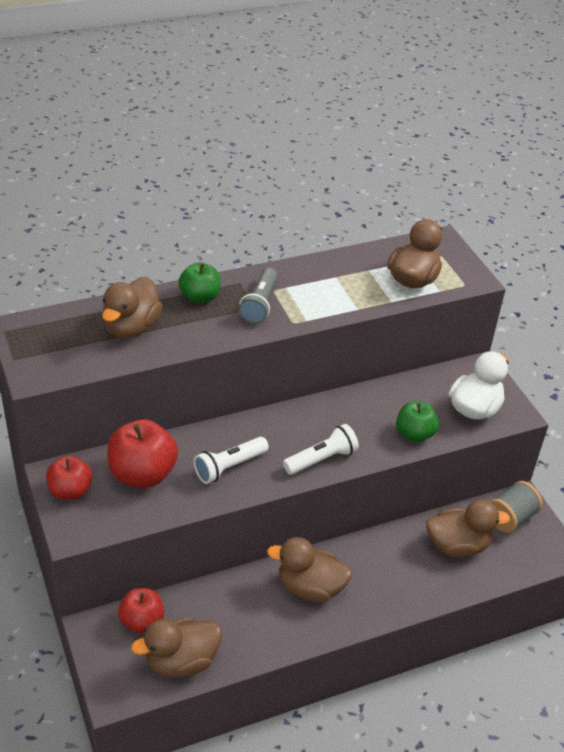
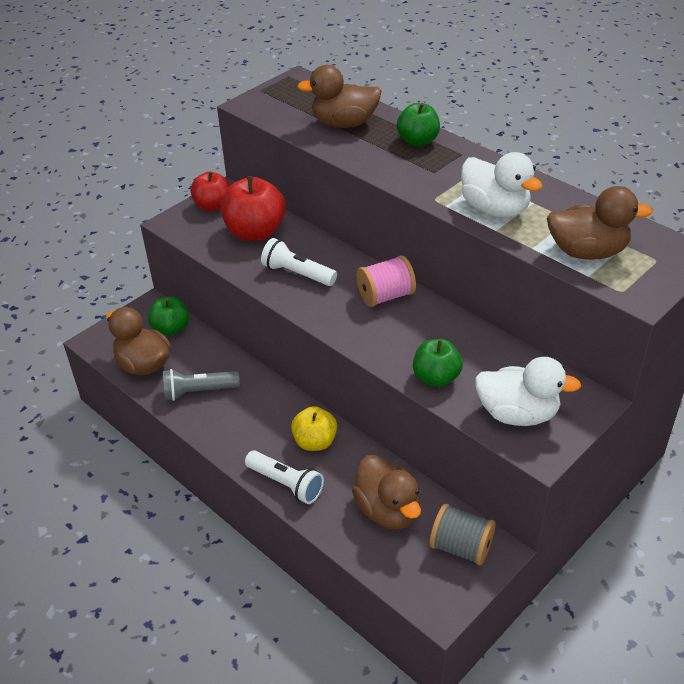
camera: 70 degrees right, 0 degrees up
(142, 621) = (171, 329): red apple -> green apple
(259, 304) = (441, 173): grey flashlight -> grey flashlight (198, 391)
(299, 423) = (386, 296): none -> pink spool
(310, 587) = (263, 415): brown duck -> none
(322, 459) = (349, 325): white flashlight -> white flashlight (286, 484)
(330, 298) = (495, 209): none -> white duck
(362, 563) = (315, 442): none -> yellow apple

